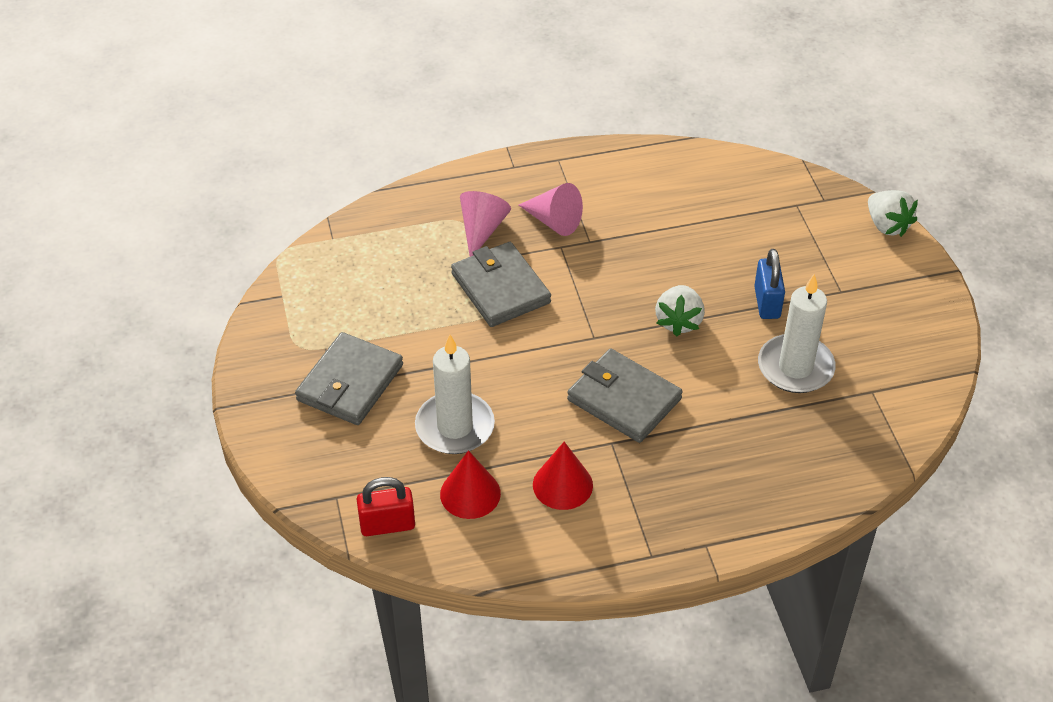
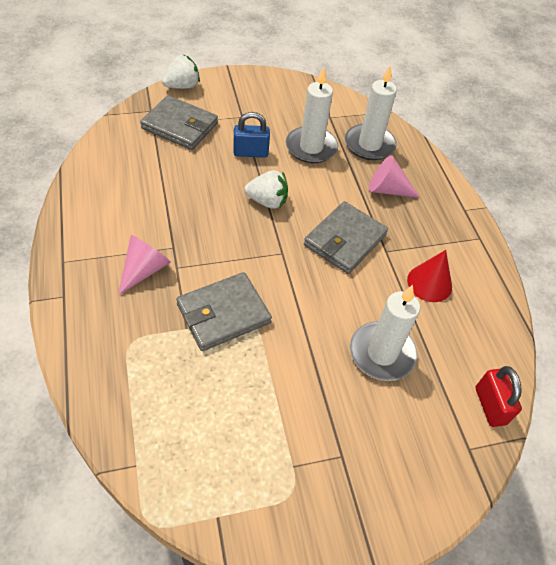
camera: 95 degrees left, 5 degrees up
(350, 383) = (338, 440): grey wallet -> grey wallet (180, 126)
(470, 493) = (448, 344): red cone -> none
(482, 230) = (146, 325): pink cone -> pink cone (387, 189)
(820, 437) = (369, 144): none -> white candle

